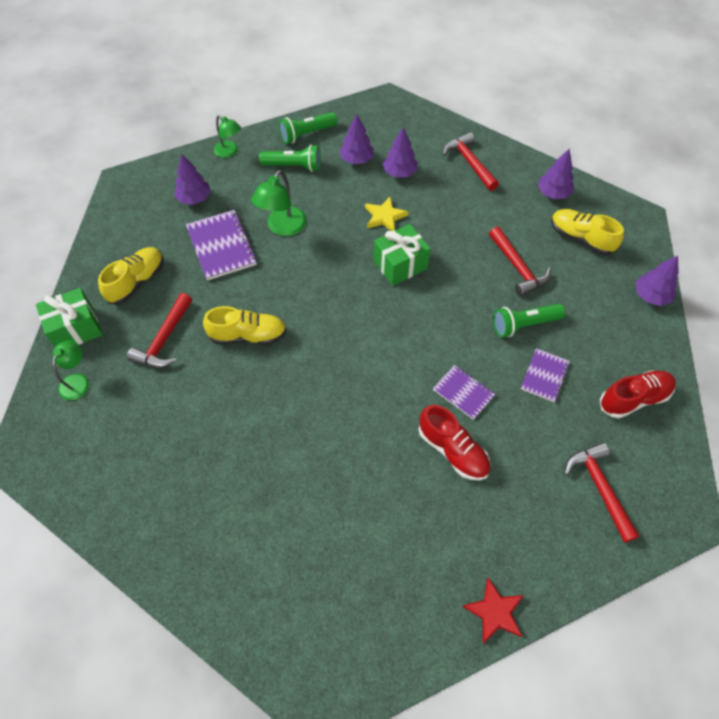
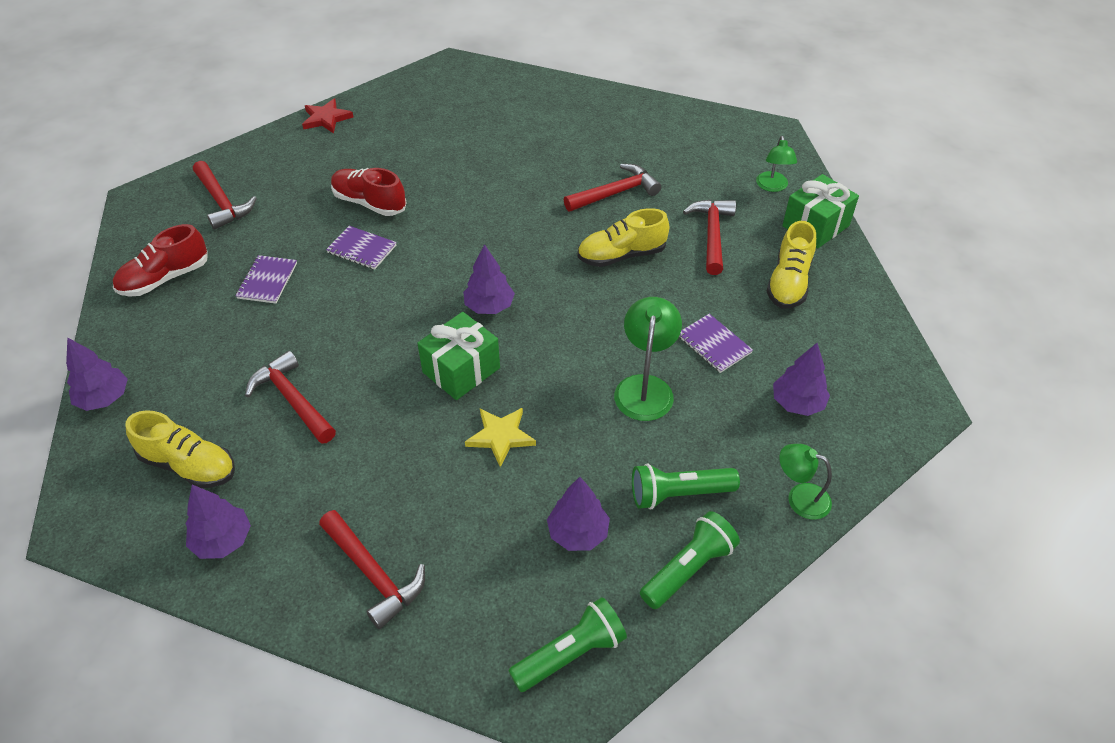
camera: 165 degrees right, 10 degrees down
(220, 407) = (615, 193): none -> red hammer
(221, 246) = (714, 344): purple notebook -> purple notebook, size x0.61
(399, 172) = (495, 523): purple tree -> purple tree (489, 306)
(523, 325) = (288, 329): green flashlight -> green flashlight (571, 653)

